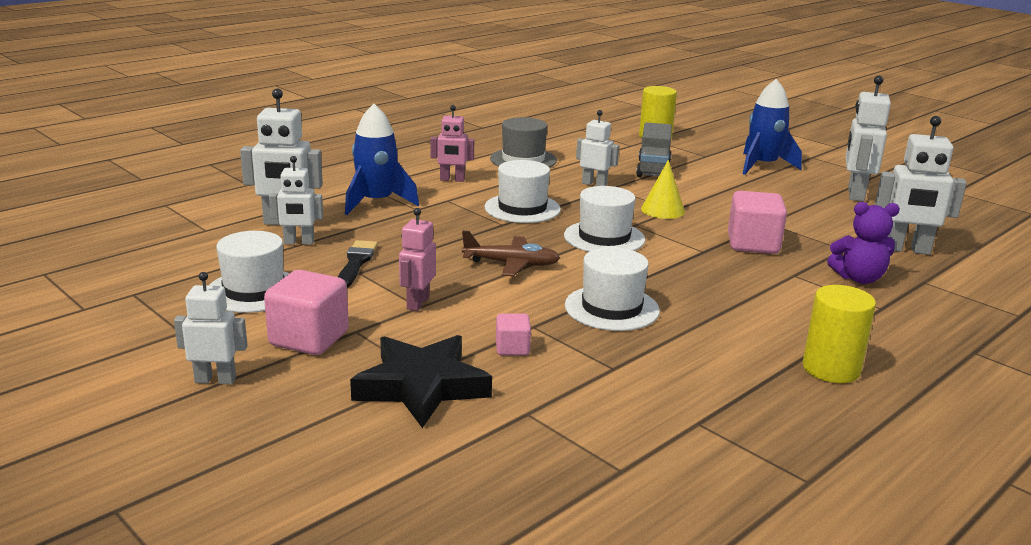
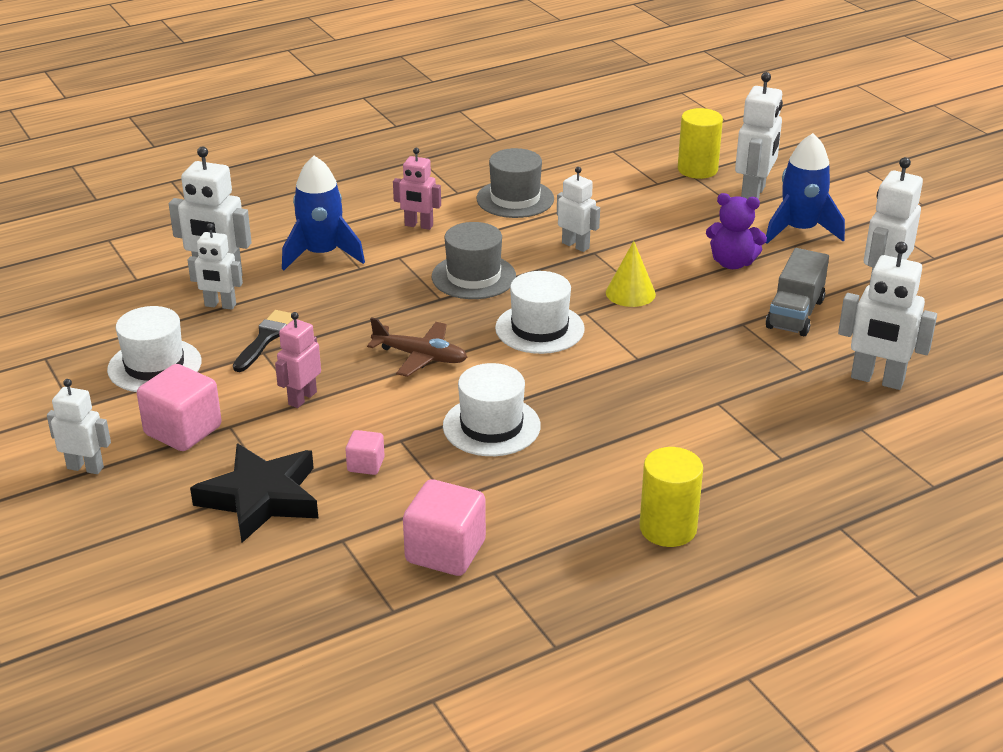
camera: 15 degrees right, 10 degrees up
(522, 208) = (473, 277): white hat -> grey hat
(653, 169) = (660, 226): grey truck -> grey truck (795, 314)
(710, 148) = (753, 194): none -> white robot
(753, 244) = (701, 354): pink cube -> pink cube (445, 552)
(859, 278) = (787, 415): purple teddy bear -> purple teddy bear (732, 263)

